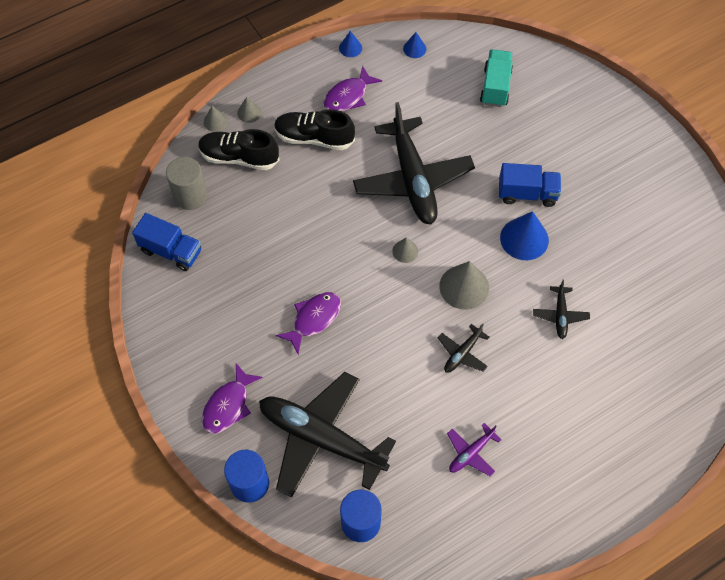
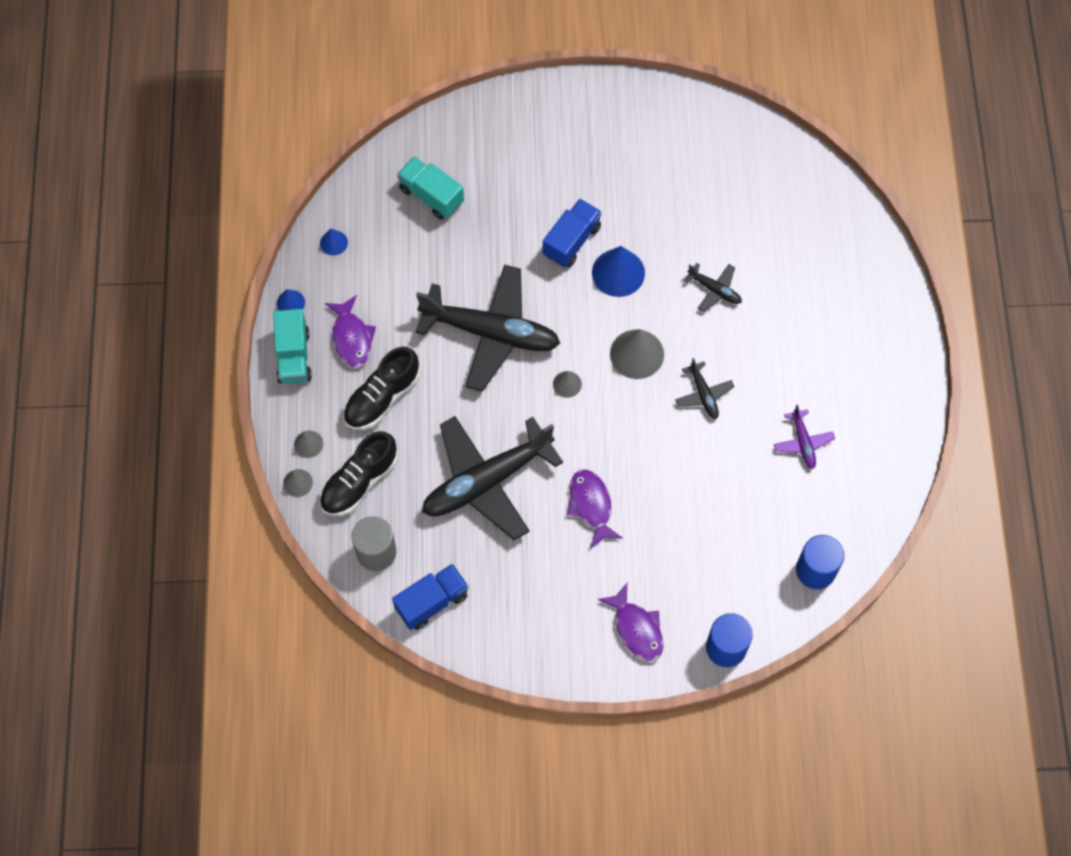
camera: 60 degrees left, 5 degrees up
(310, 70) = (294, 356): none -> turquoise truck
(321, 438) = (717, 562): black plane -> black plane (486, 481)

